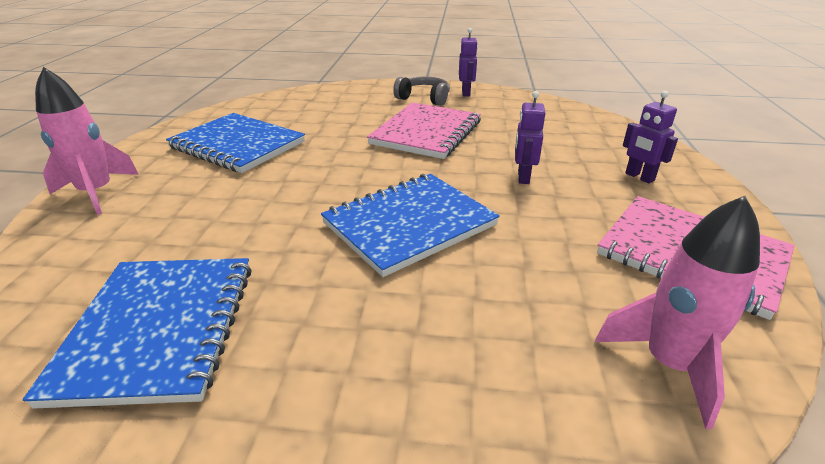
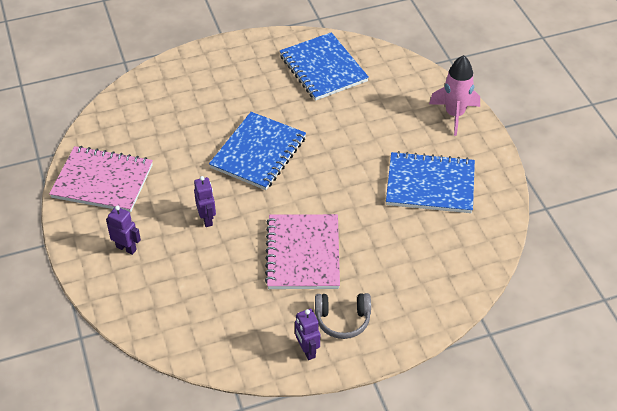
camera: 155 degrees right, 15 degrees up
(669, 364) = (121, 119): pink rocket -> none

